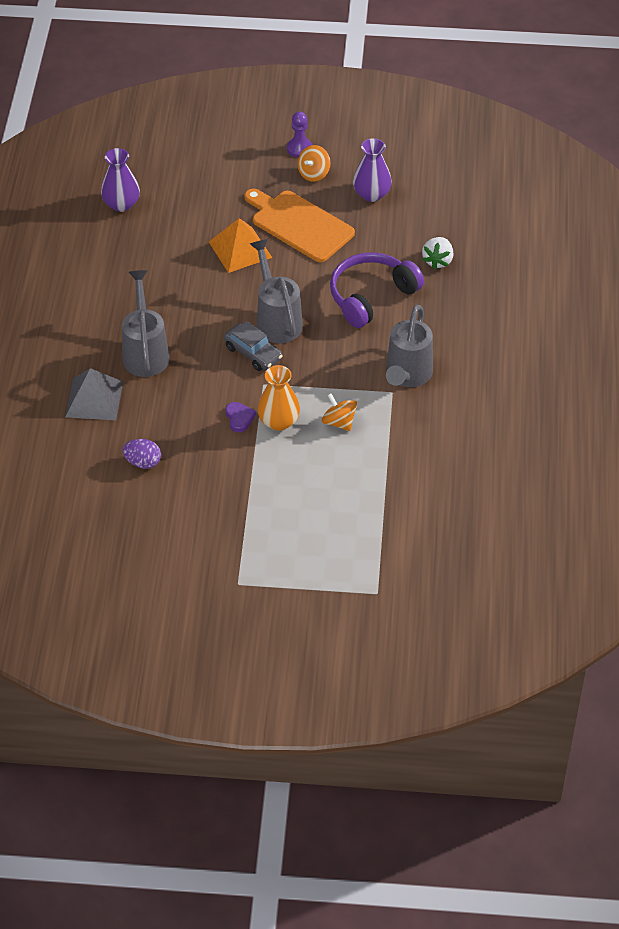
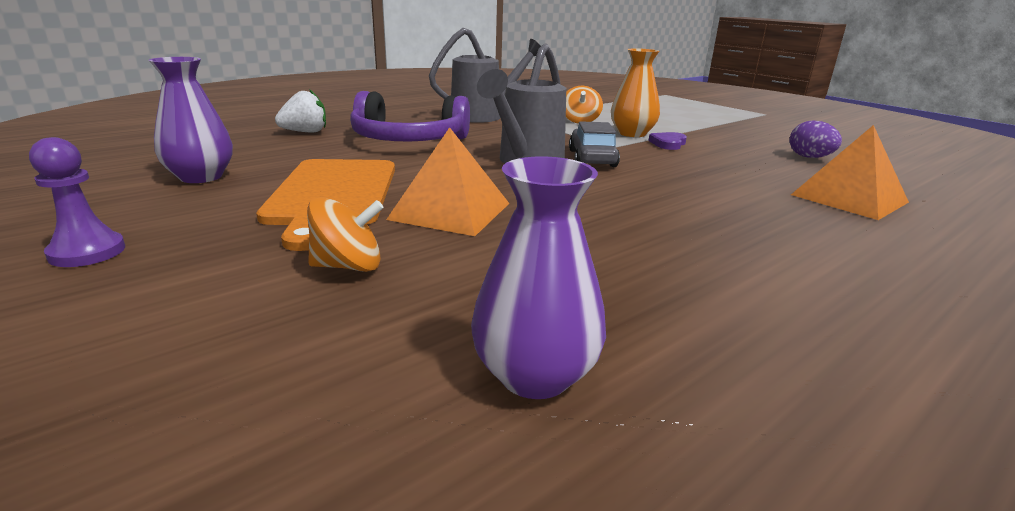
camera: 135 degrees left, 25 degrees down
(94, 399) = (849, 198): grey pyramid -> orange pyramid
(145, 352) = (731, 199): grey watering can -> none
(314, 173) = (175, 220): orange spinning top -> orange spinning top (348, 266)

